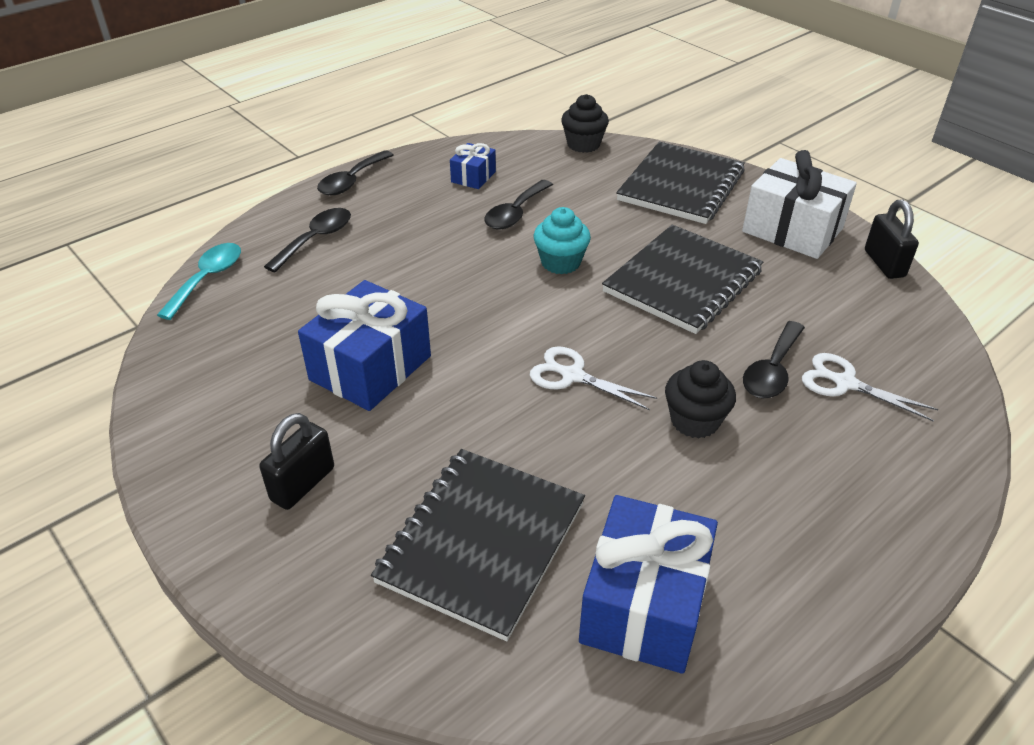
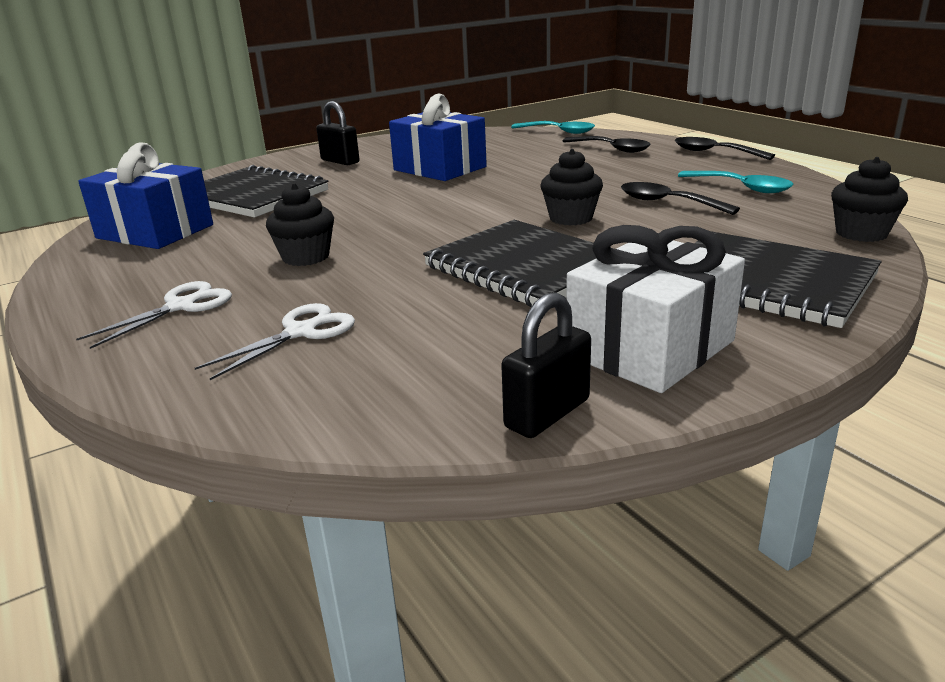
camera: 100 degrees right, 15 degrees down
(473, 177) = (741, 187): blue gift -> turquoise spoon
(560, 262) = (571, 218): turquoise cupcake -> black cupcake
(572, 376) = (395, 219): white scissors -> white scissors (181, 306)
(772, 370) = (348, 296): black spoon -> none
(884, 263) = (547, 414): black padlock -> black padlock turned 45 degrees counterclockwise

